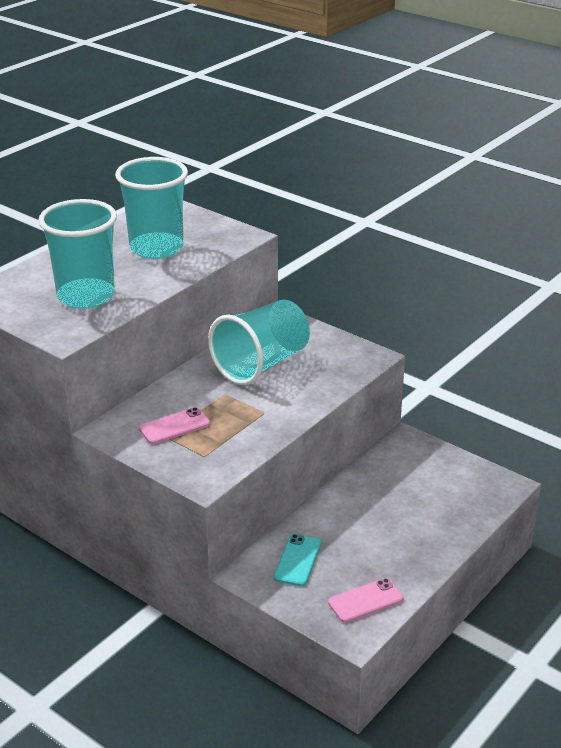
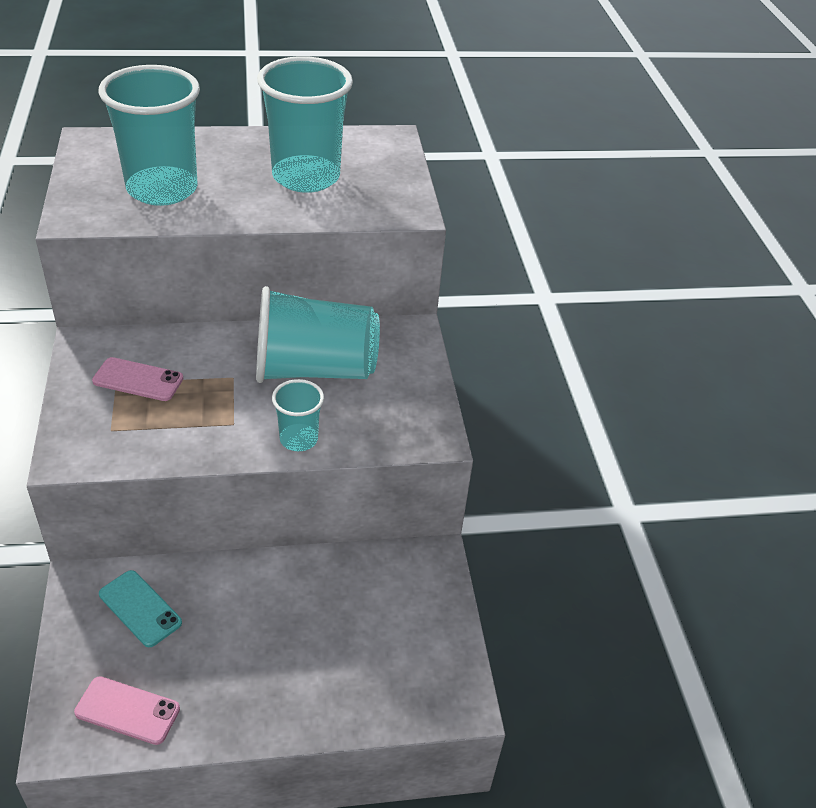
camera: 40 degrees right, 10 degrees up
(297, 560) = (140, 608): turquoise phone -> turquoise phone turned 75 degrees clockwise
(310, 397) = (298, 439): none -> turquoise cup

